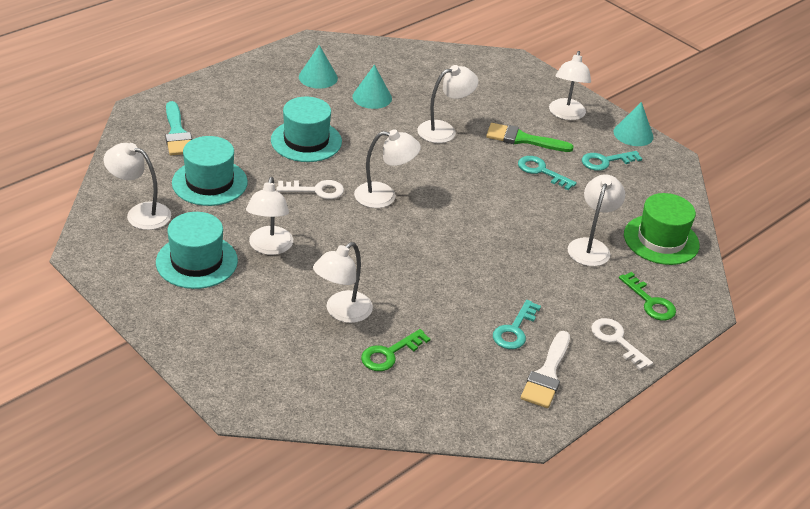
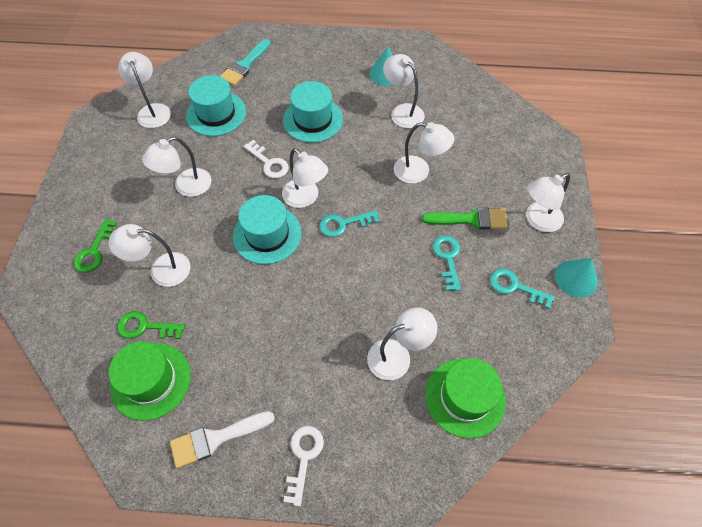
camera: 50 degrees right, 20 degrees up
(196, 261) = (136, 167): turquoise hat -> turquoise hat (267, 234)
(372, 97) = (402, 111): turquoise cone -> white lamp
(448, 380) = (151, 381): none -> green hat
(514, 330) = (245, 380): turquoise key -> turquoise key (344, 224)
(523, 139) = (470, 219): green brush -> green brush turned 120 degrees clockwise
(650, 302) = (377, 447): green key -> green key (94, 251)

